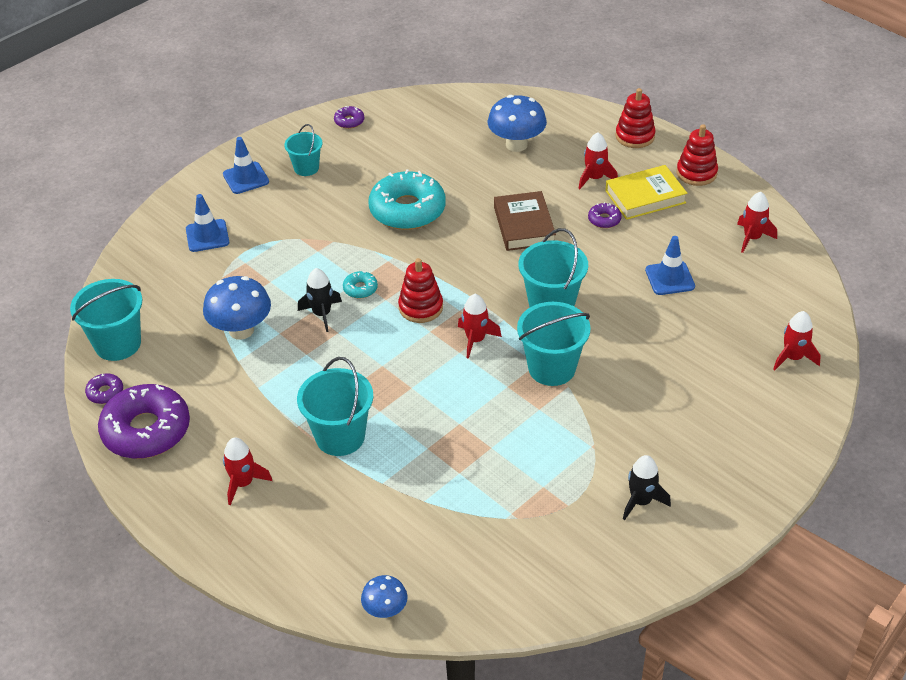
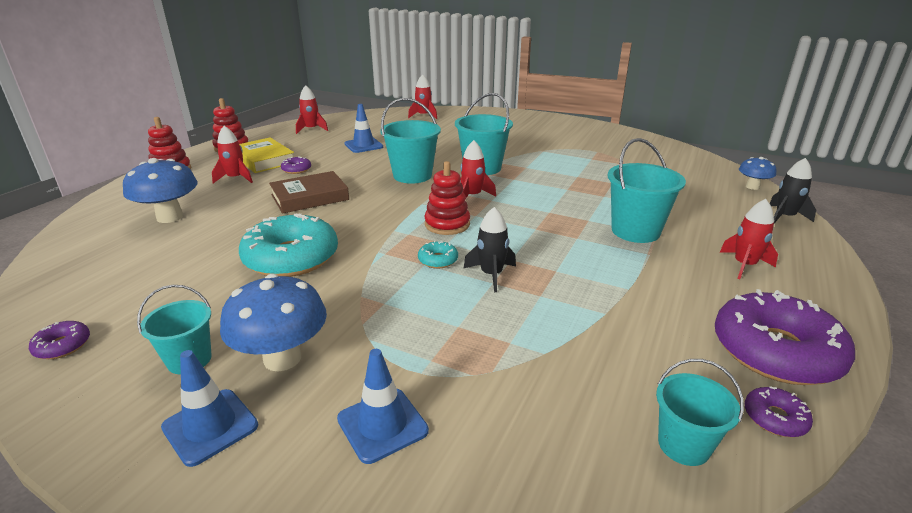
camera: 110 degrees left, 15 degrees down
(118, 344) = (684, 445): turquoise bucket -> turquoise bucket, size x0.62
(241, 330) = (558, 325): blue mushroom -> blue mushroom (282, 358)
(641, 501) = (571, 136): black rocket -> black rocket (784, 217)

